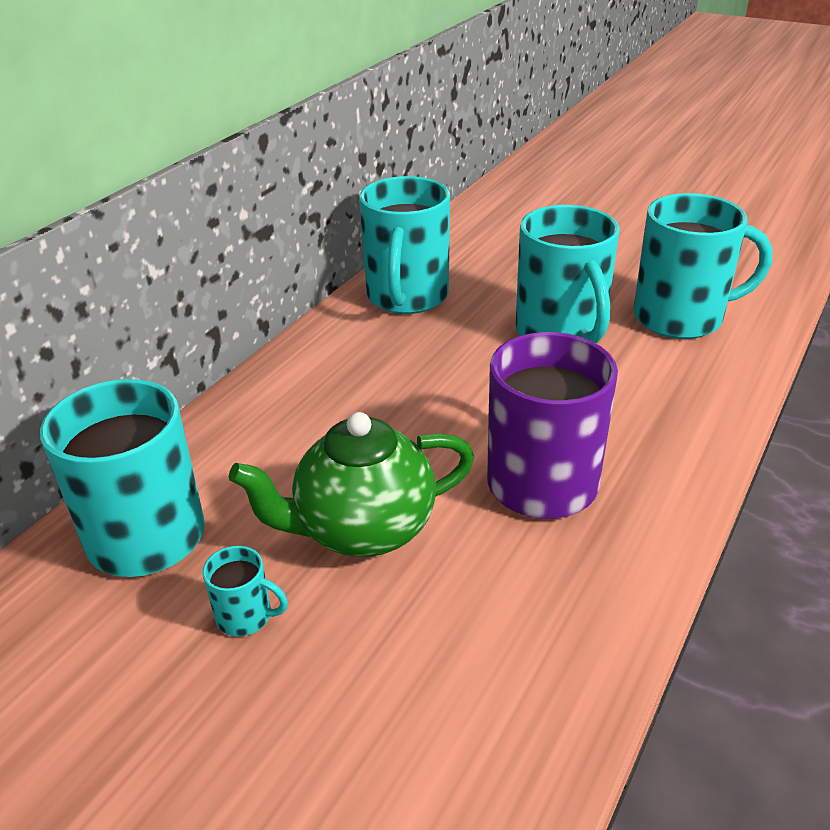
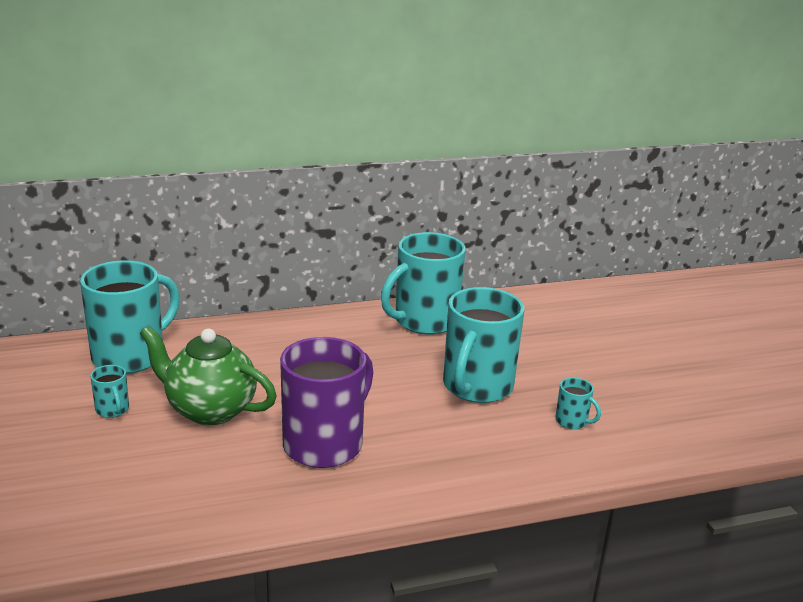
camera: 40 degrees right, 10 degrees down
(681, 318) = (572, 421): turquoise mug -> turquoise mug, size x0.43

